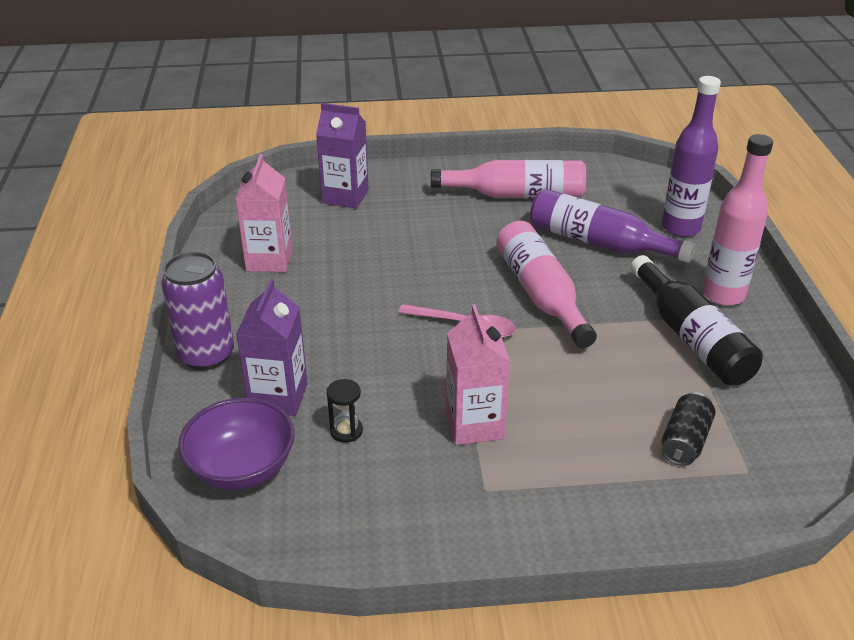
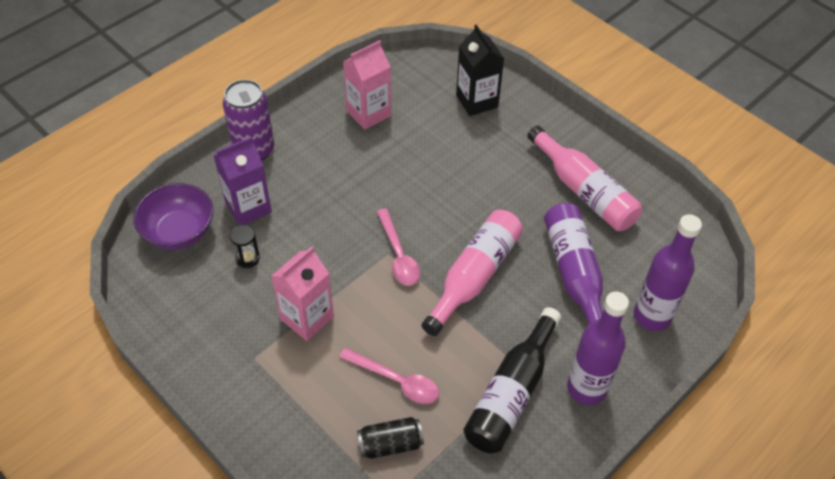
camera: 50 degrees right, 15 degrees up
(345, 196) = (477, 101): purple carton -> black carton
(613, 400) = (396, 381): none -> pink spoon
(723, 295) = (586, 388): pink bottle -> purple bottle

